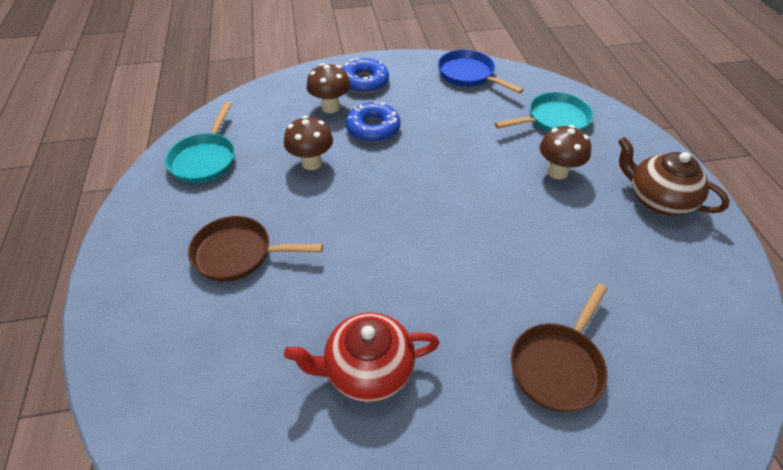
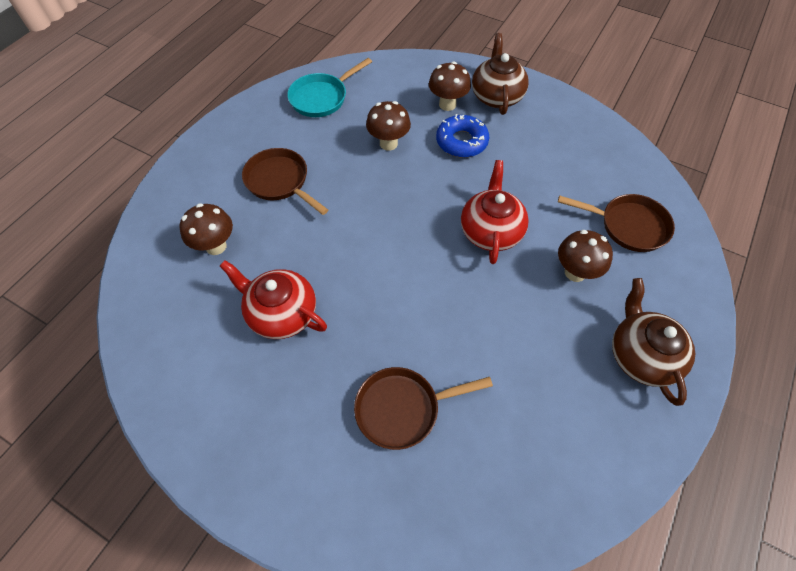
camera: 40 degrees right, 10 degrees up
(230, 357) = (216, 246): none -> brown mushroom
(364, 82) = (496, 96): blue donut -> brown teapot
(468, 180) = (490, 231): none -> red teapot
(469, 75) = (596, 138): blue pan -> none
(554, 120) = (628, 226): turquoise pan -> brown pan

